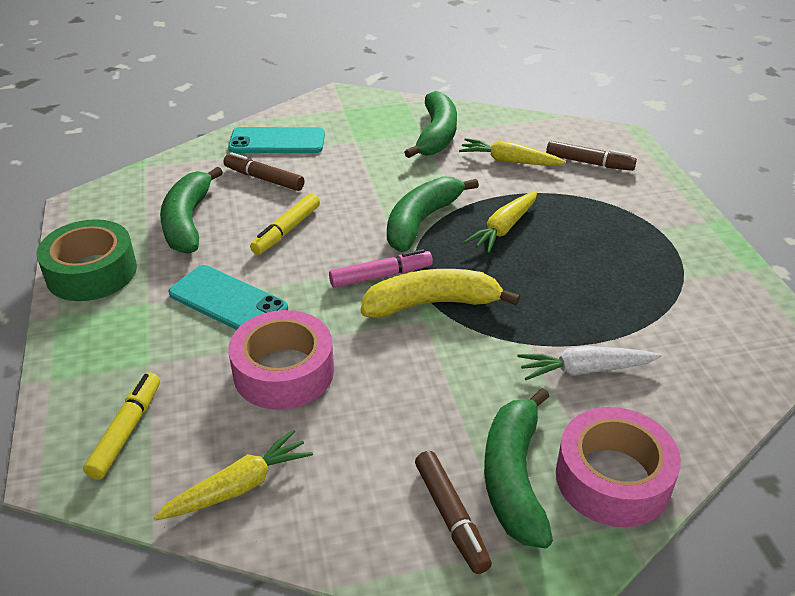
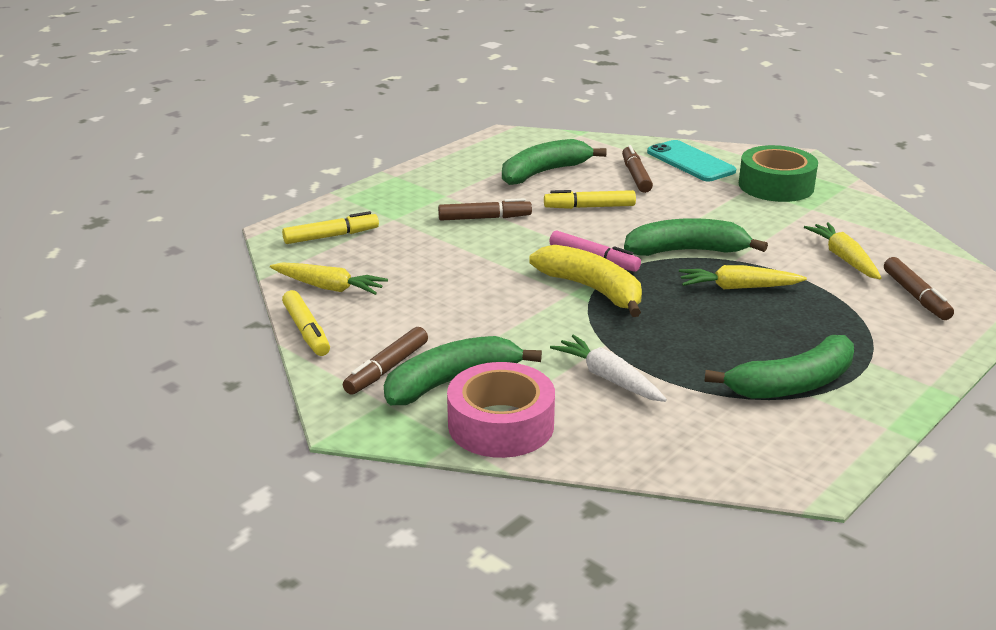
camera: 55 degrees right, 10 degrees down
(91, 272) = (448, 167): green tape -> green tape (776, 186)
(228, 301) = (484, 218): turquoise phone -> brown marker
(284, 372) = (444, 263): pink tape -> none
(315, 551) = (306, 331): none -> yellow marker
(436, 135) = (821, 215): green banana -> green banana (792, 384)

